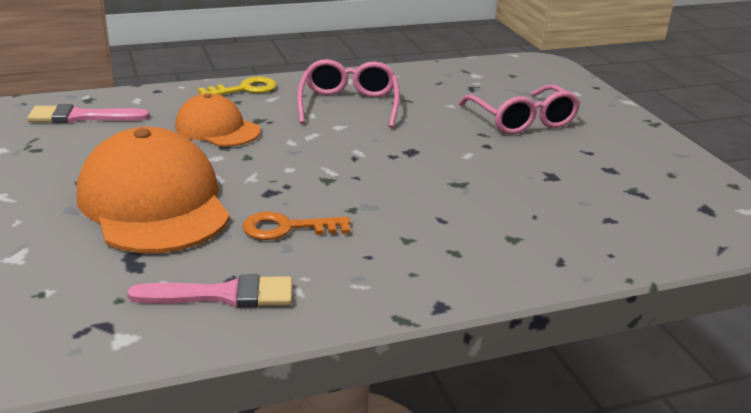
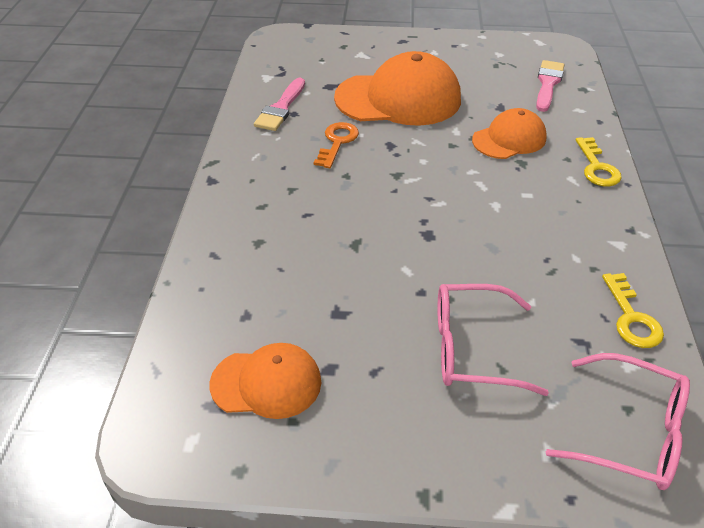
camera: 115 degrees right, 15 degrees up
(348, 105) = (546, 224): pink glasses -> pink glasses (631, 433)
(430, 75) = (631, 317): none -> yellow key
(658, 192) = (266, 383): none -> orange cap

